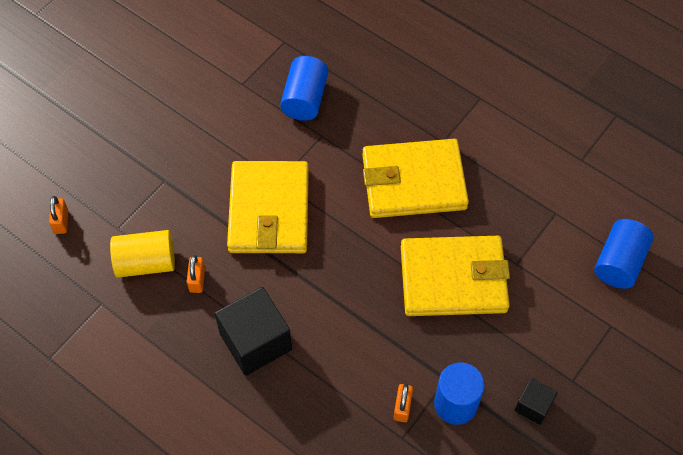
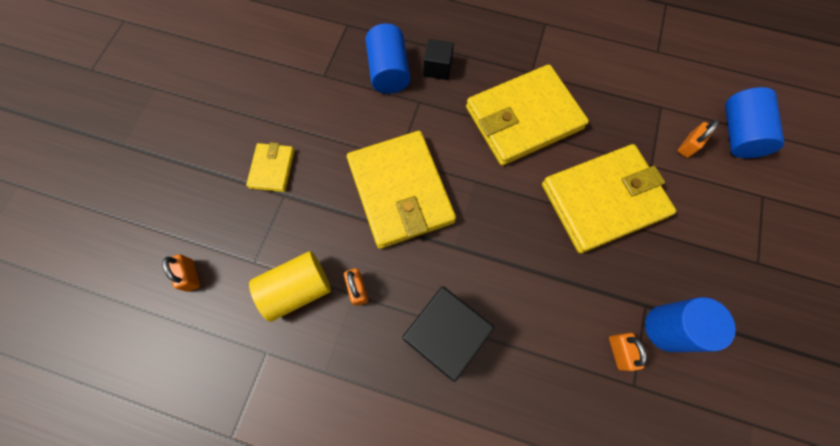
camera: 20 degrees left, 10 degrees up
(163, 154) = (272, 169): none -> yellow wallet
(533, 406) = (738, 302): black cube -> black cube (437, 68)
(562, 257) = (688, 146): none -> orange padlock

